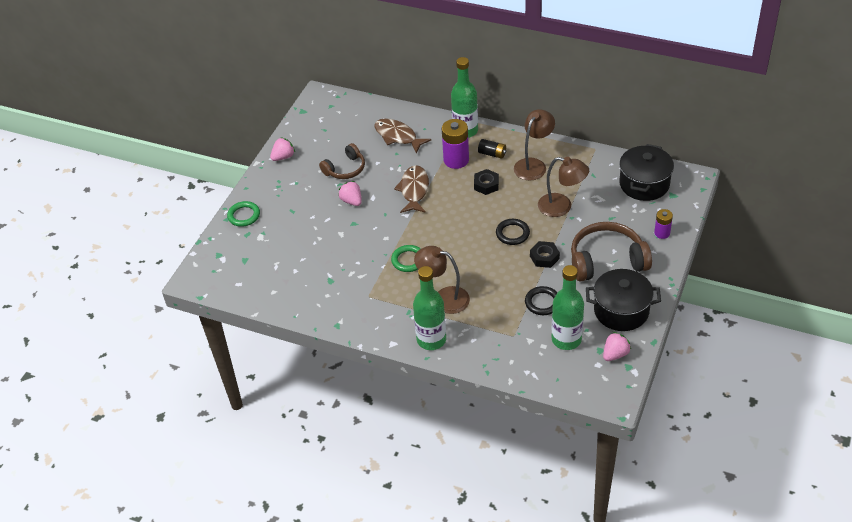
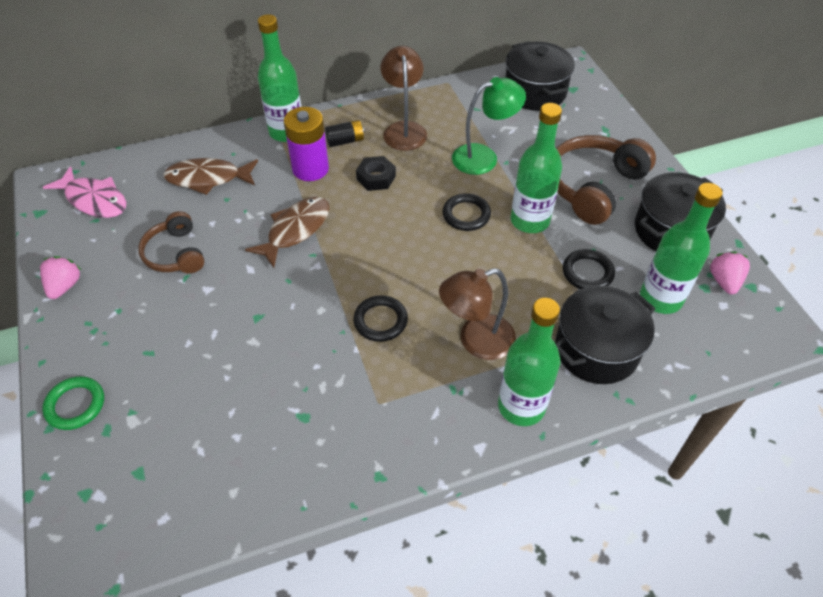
camera: 45 degrees left, 5 degrees up
(333, 118) = (94, 200): none -> pink fish
(345, 169) = (175, 254): brown headphones -> brown headphones turned 150 degrees clockwise
(352, 201) = (225, 289): pink strawberry -> none
(408, 260) = (380, 321): green ring -> black ring
(414, 190) = (295, 230): brown fish -> brown fish turned 75 degrees clockwise
(499, 340) = (596, 349): none -> black pot
(544, 257) = (529, 221): black nut -> green bottle
(561, 207) = (484, 157): brown lamp -> green lamp
(662, 233) = (608, 129): purple battery -> none

